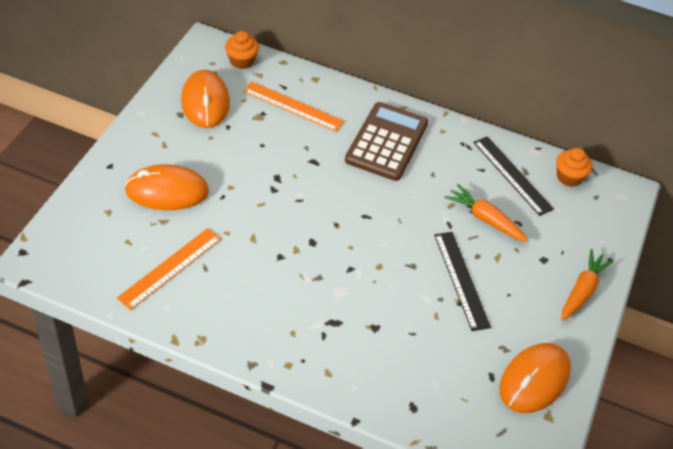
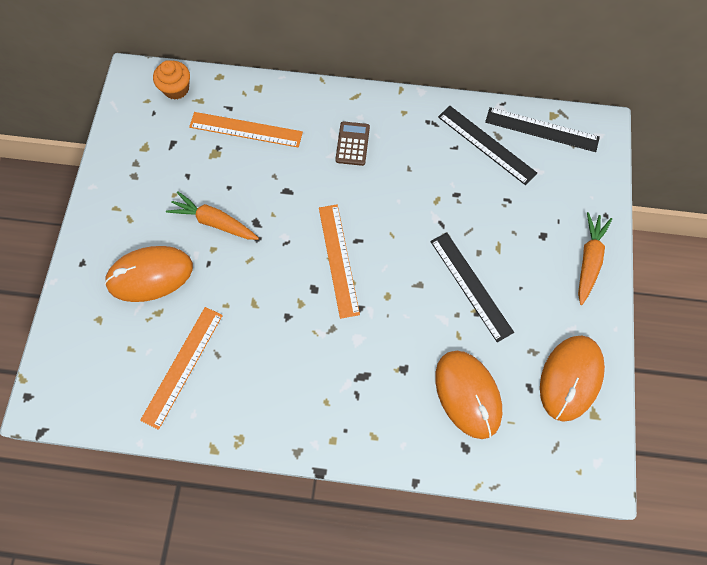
camera: 10 degrees left, 20 degrees up
(205, 102) = (155, 152): orange mouse -> orange mouse (468, 394)
(343, 226) = (339, 260): none -> orange ruler
(387, 142) = (352, 144): brown calculator -> brown calculator, size x0.49
(485, 219) = (475, 206): orange carrot -> orange carrot (214, 222)
(569, 177) = (542, 129): orange cupcake -> black ruler

